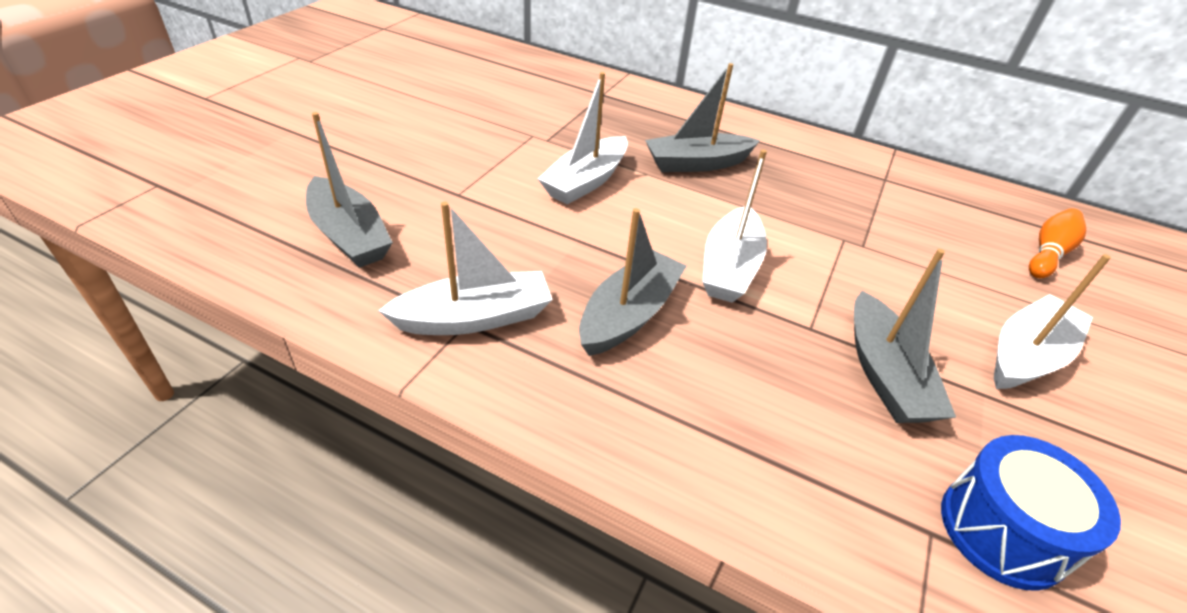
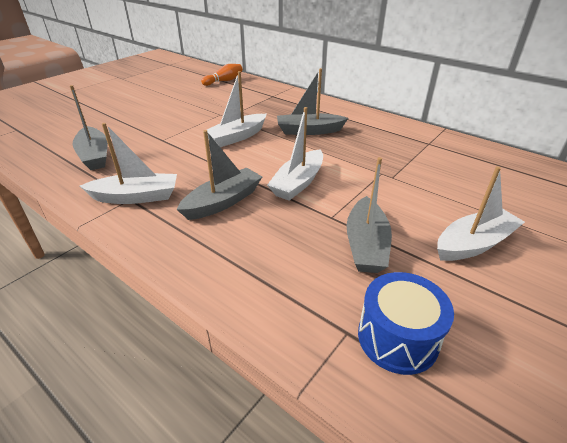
camera: 15 degrees right, 5 degrees down
(1048, 254) = (524, 189): orange bowling pin -> orange bowling pin (224, 81)

